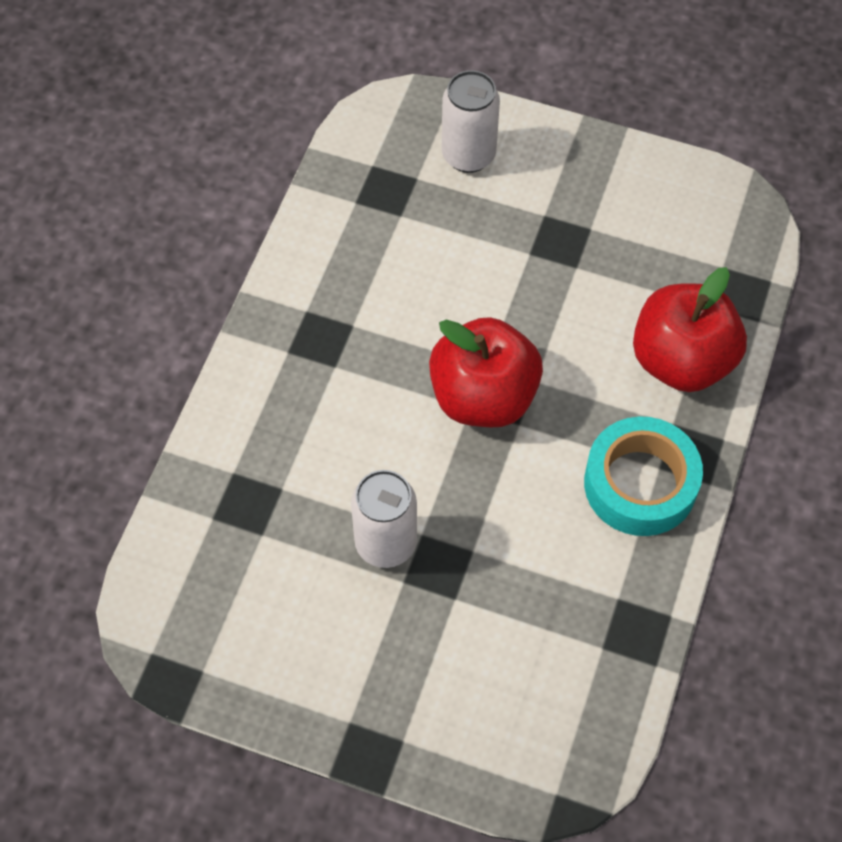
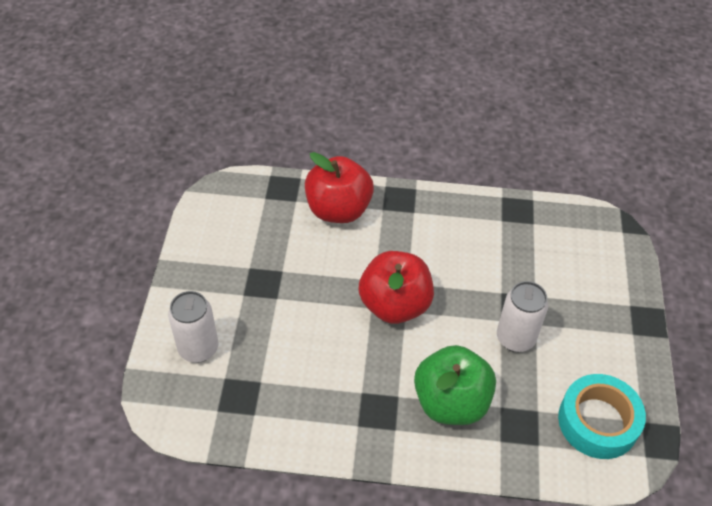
camera: 105 degrees left, 10 degrees down
(307, 427) = (451, 402): none -> green apple
(640, 484) = (427, 219): turquoise tape -> turquoise tape (598, 422)

